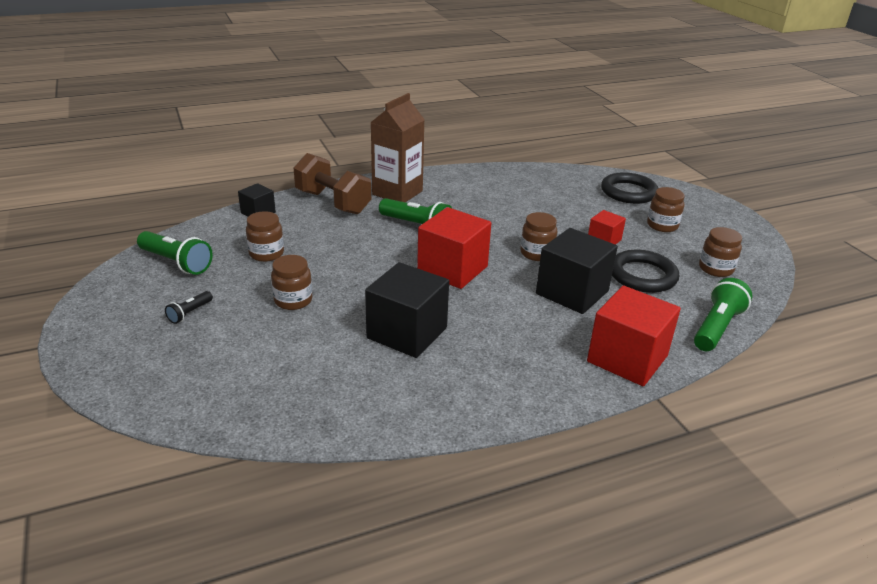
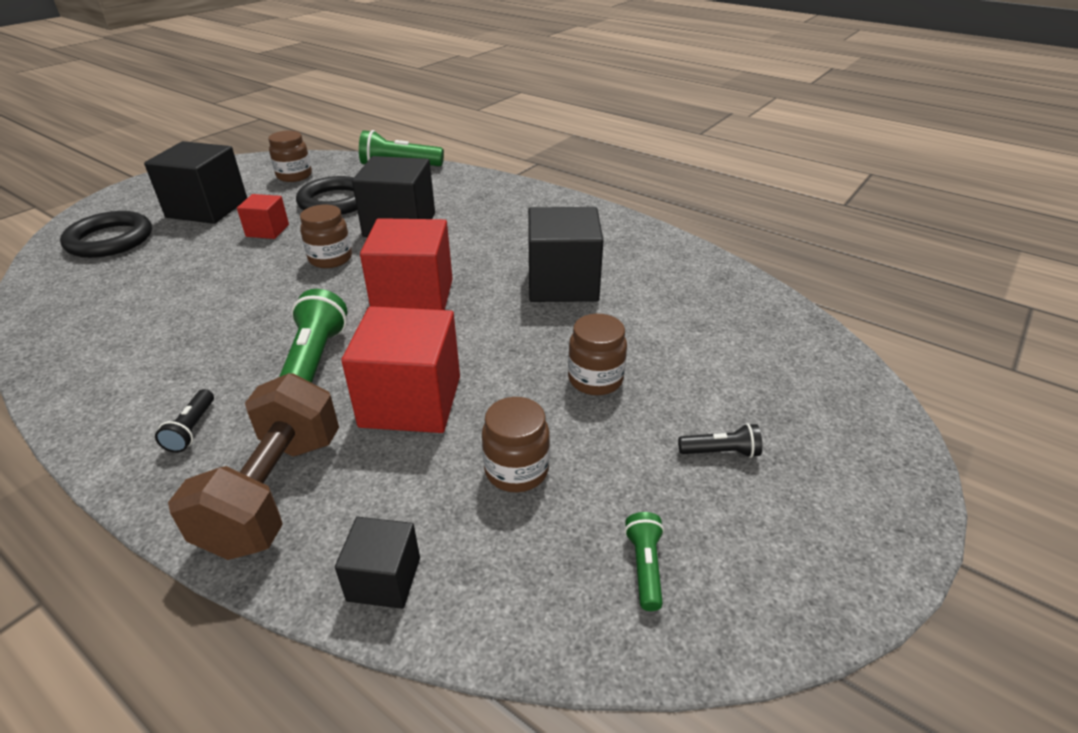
camera: 120 degrees left, 5 degrees up
(176, 263) = (644, 566): green flashlight -> green flashlight, size x0.53
(397, 193) = (192, 429): brown carton -> black flashlight
(627, 359) = (482, 187): red cube -> red cube (411, 401)
(662, 225) = (207, 208): brown jar -> black cube

